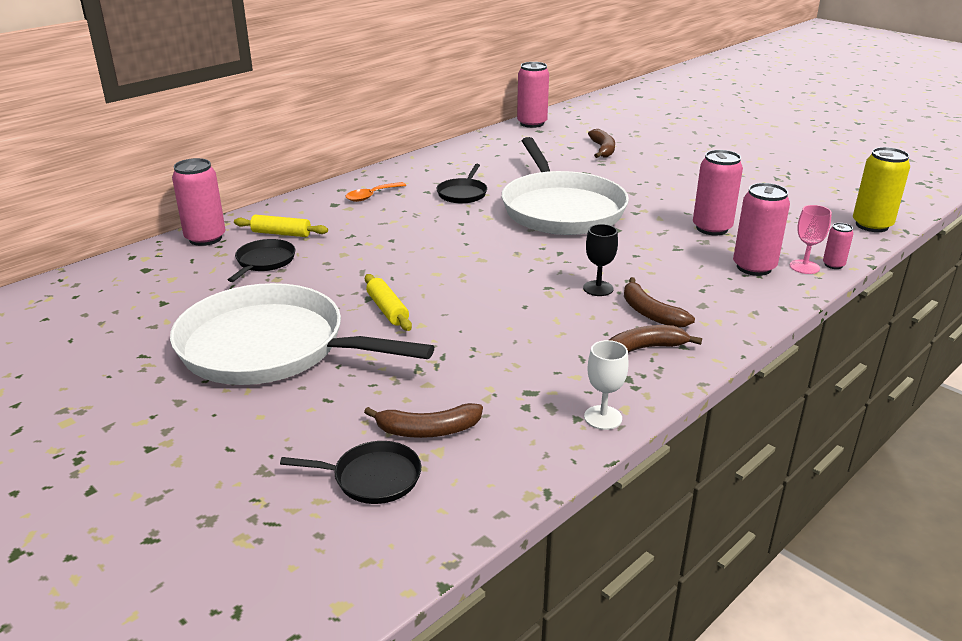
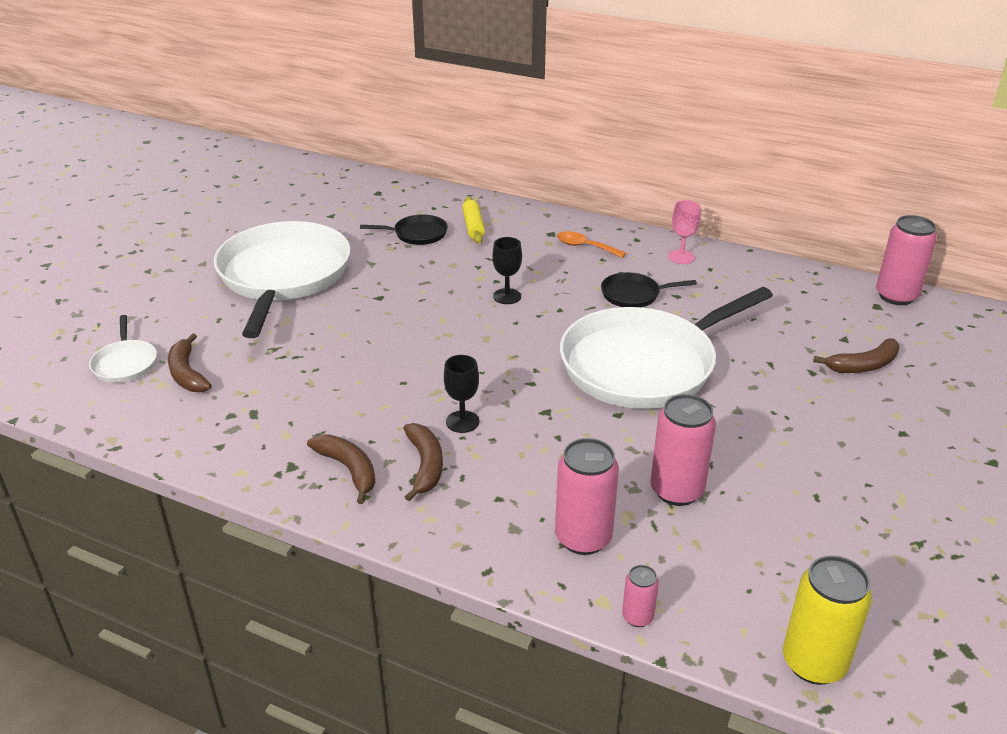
camera: 70 degrees right, 5 degrees up
(205, 238) = (443, 198): pink can -> none
(373, 478) = (125, 363): black pan -> white pan
(387, 310) = (363, 311): yellow rolling pin -> none
(422, 240) = (507, 296): none -> black goblet
(603, 417) = (223, 461): white goblet -> none
(650, 313) = (425, 465): brown banana -> brown banana turned 135 degrees clockwise
(804, 267) = (613, 586): pink goblet -> pink goblet (681, 257)

